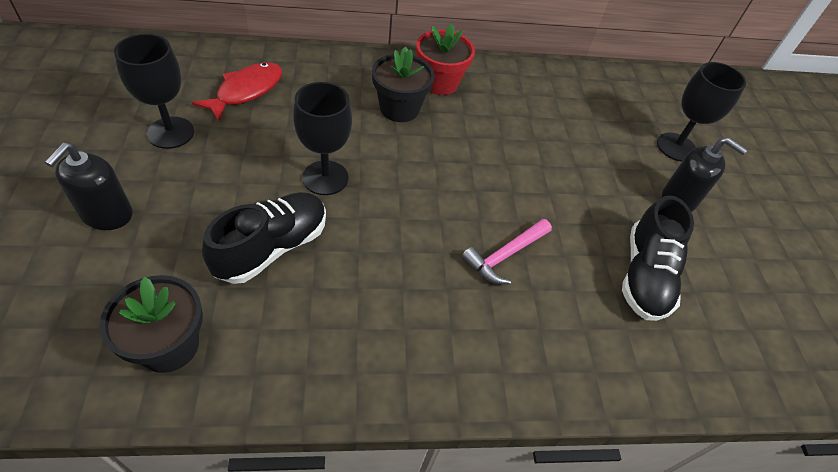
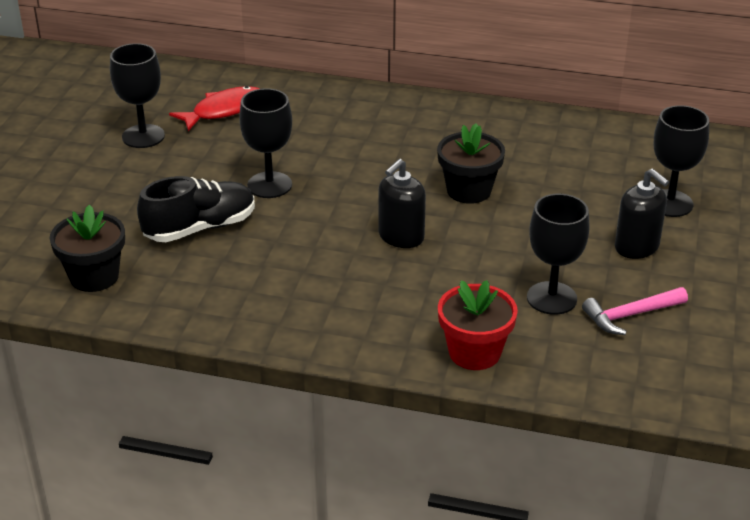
camera: 25 degrees right, 15 degrees down
(107, 214) = (72, 188): black soap dispenser -> black soap dispenser (401, 237)
(399, 109) = (370, 139): black flower pot -> black flower pot (469, 190)
(439, 83) = (426, 120): red flower pot -> red flower pot (474, 352)
(505, 256) = (414, 263): pink hammer -> pink hammer (630, 315)
(644, 275) = (551, 298): black shoe -> black goblet

